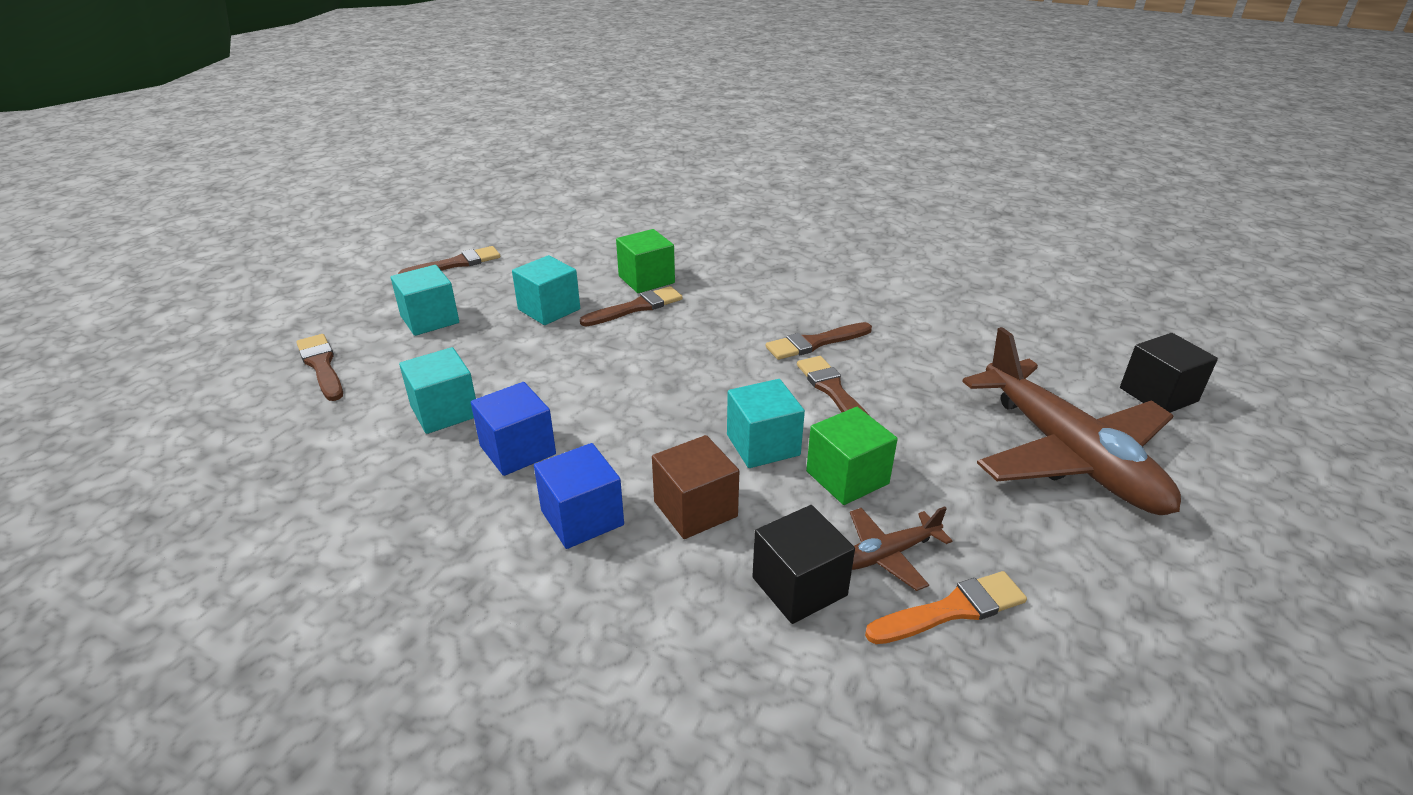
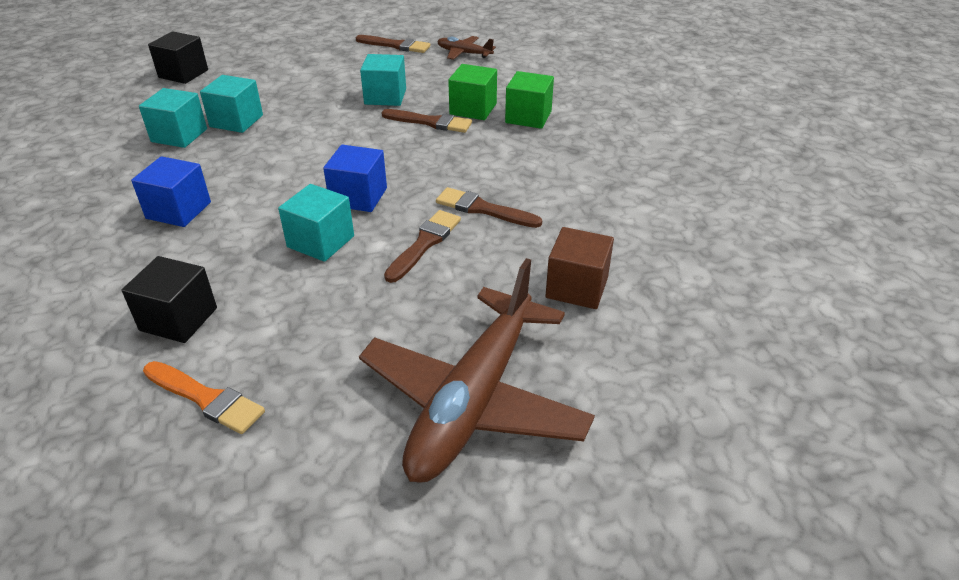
camera: 50 degrees right, 5 degrees up
(321, 365) = (240, 68): brown brush -> none
(430, 319) = (323, 70): turquoise cube -> turquoise cube (179, 135)
(517, 450) = (223, 160): blue cube -> blue cube (358, 197)
(695, 509) = (223, 245): brown cube -> brown cube (577, 287)
(847, 477) = (319, 293): green cube -> green cube (528, 117)
(887, 554) = (244, 345): brown plane -> brown plane (464, 53)
(1158, 394) = (656, 432): black cube -> black cube (183, 74)

